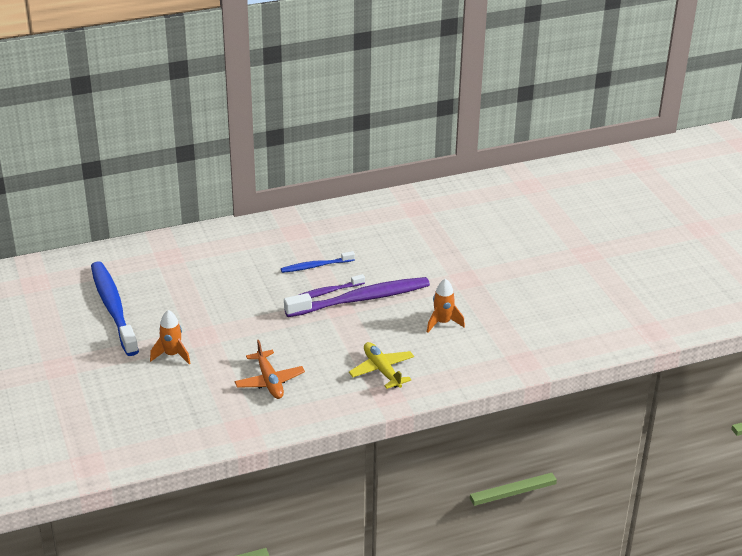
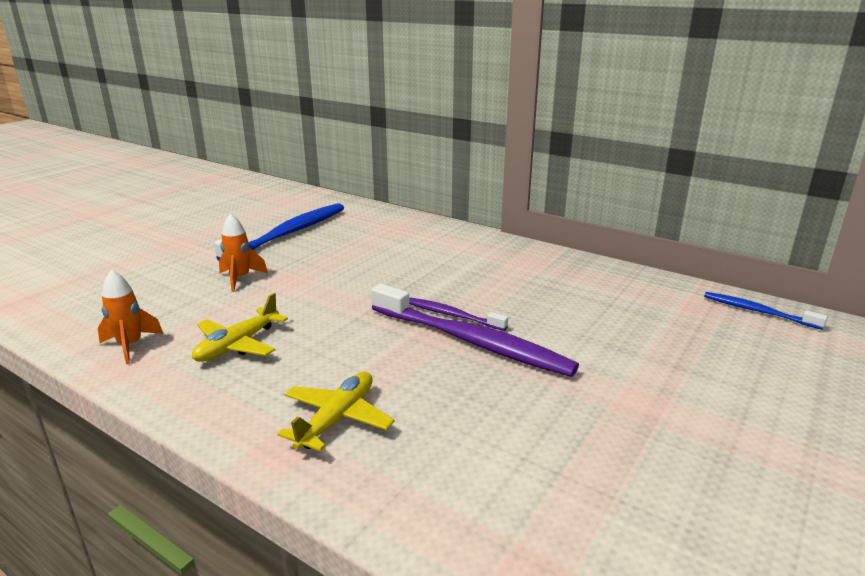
camera: 55 degrees right, 10 degrees down
(269, 381) = (237, 345): orange plane -> yellow plane
(316, 266) = (489, 292): blue toothbrush -> blue toothbrush (758, 311)
(442, 323) = (512, 427): orange rocket -> orange rocket (130, 346)

